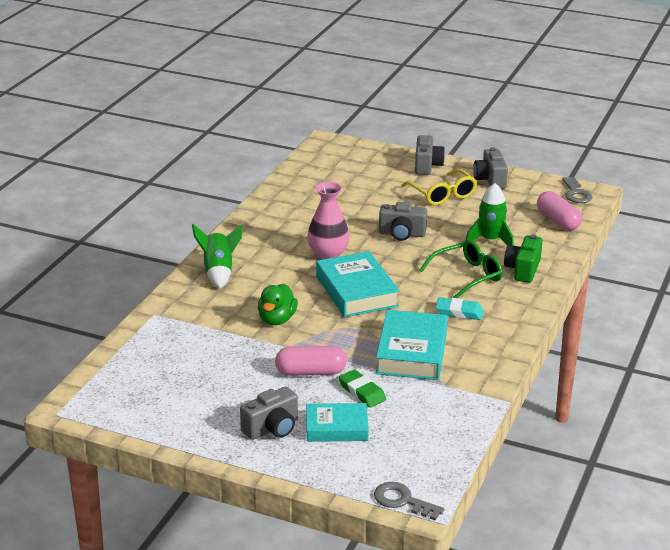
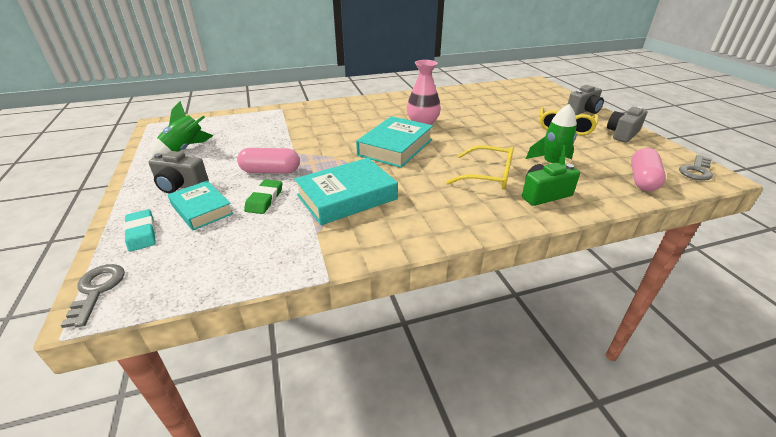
camera: 50 degrees right, 5 degrees up
(218, 272) = (350, 107): green rocket -> green rocket (185, 149)
(277, 319) = (322, 138): green duck -> none
(310, 372) = (270, 171): pink capsule -> pink capsule turned 45 degrees counterclockwise
(402, 234) = (491, 134): grey camera -> none
(459, 312) = (433, 193): turquoise eraser -> turquoise eraser (141, 233)
(467, 276) = (488, 176): green glasses -> yellow glasses

